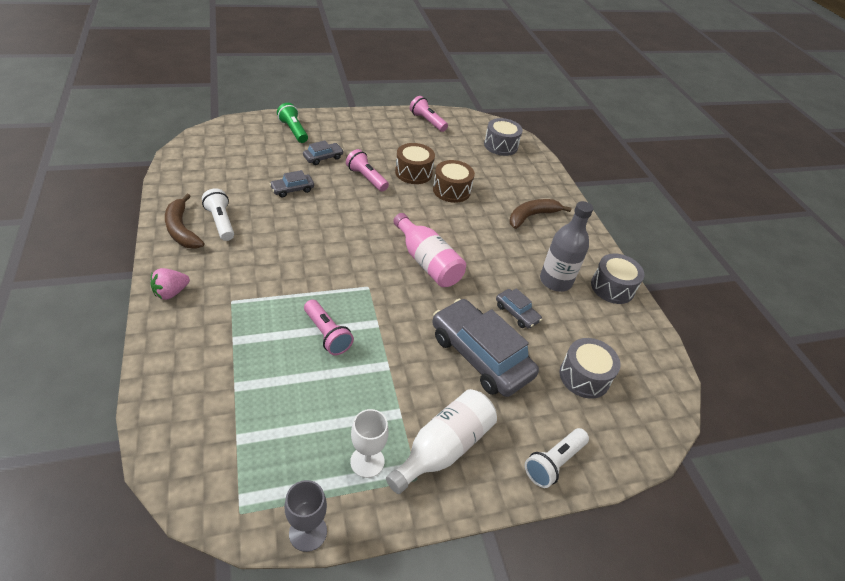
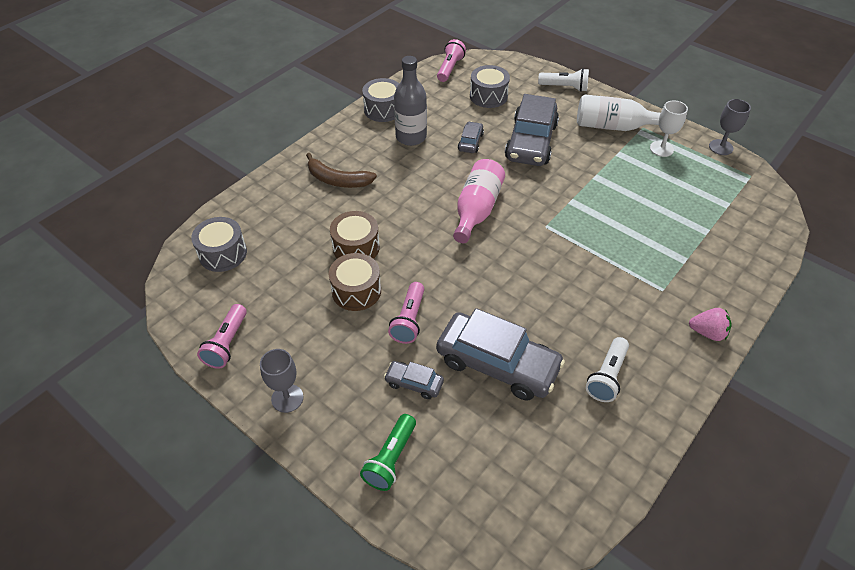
camera: 120 degrees left, 5 degrees up
(182, 229) = (652, 396): brown banana -> none
(292, 189) = (497, 364): grey car -> grey car, size x2.16
(327, 334) = (614, 218): pink flashlight -> pink flashlight (450, 68)
(369, 122) = (287, 398): none -> grey goblet

